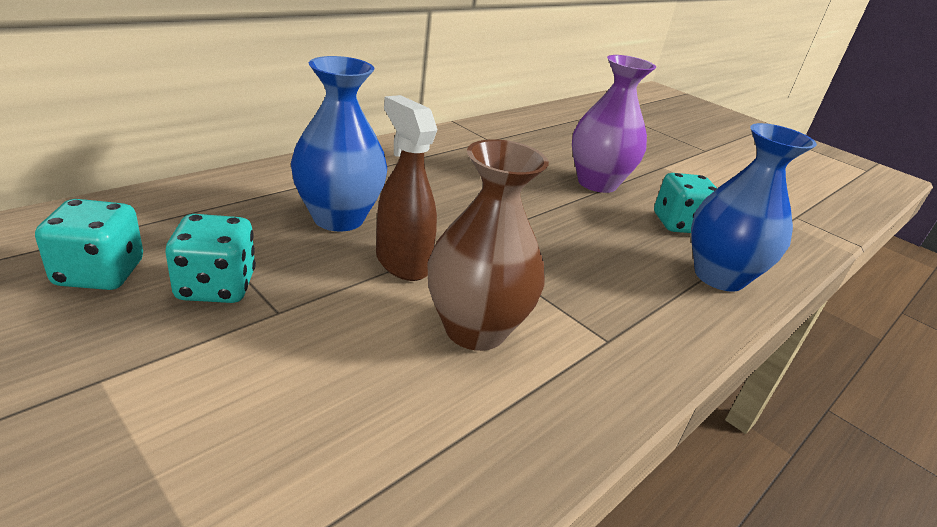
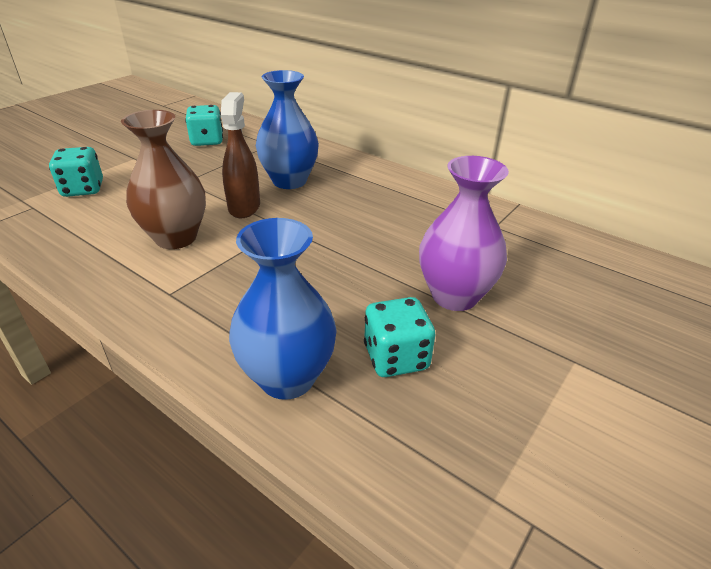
camera: 85 degrees right, 5 degrees up
(216, 287) = (203, 164): turquoise dice -> turquoise dice (83, 189)
(402, 263) = (244, 207): brown spray bottle -> brown spray bottle turned 45 degrees counterclockwise

